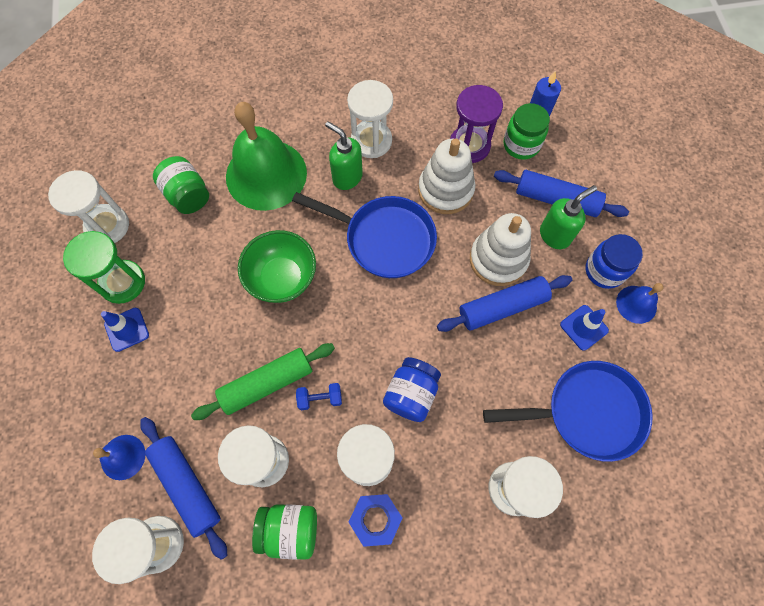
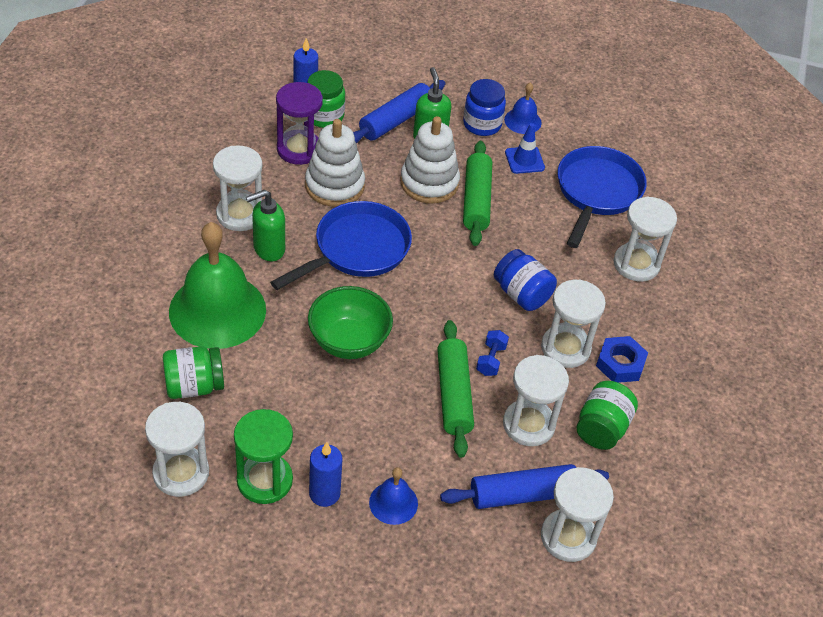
camera: 70 degrees left, 20 degrees down
(123, 457) = (466, 540): blue bell -> blue bell (393, 503)
(127, 329) = (324, 493): blue traffic cone -> blue candle
(502, 307) = (476, 200): blue rolling pin -> green rolling pin

